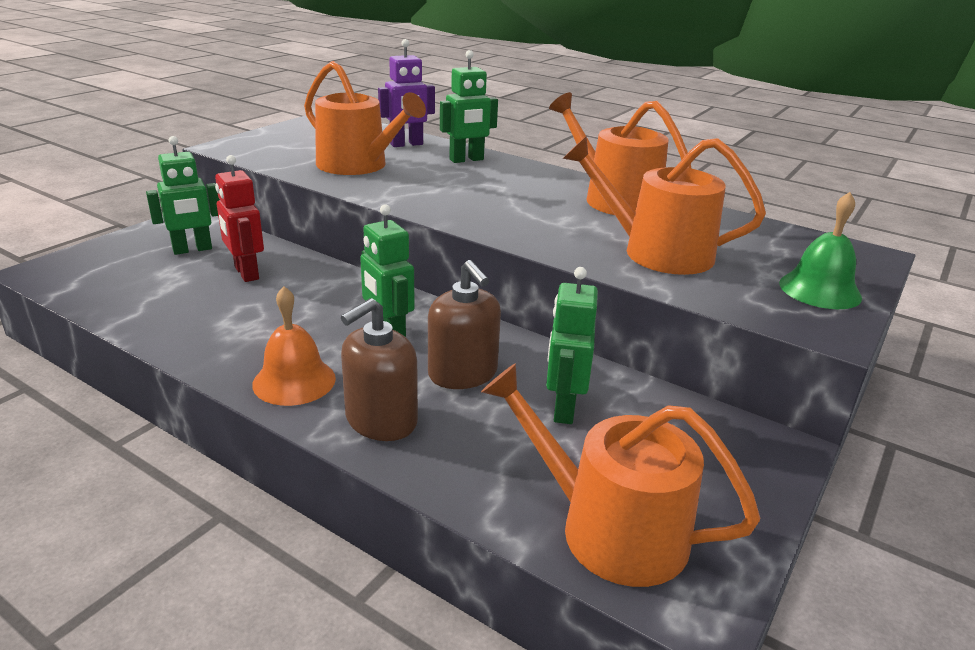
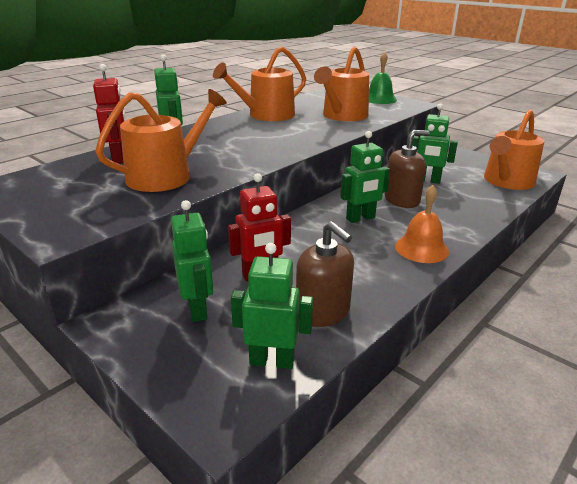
camera: 80 degrees left, 0 degrees up
(99, 286) = (272, 361): none -> green robot
(381, 420) = (453, 223): brown soap dispenser -> brown soap dispenser (323, 312)
(407, 144) = (119, 158): purple robot -> red robot

